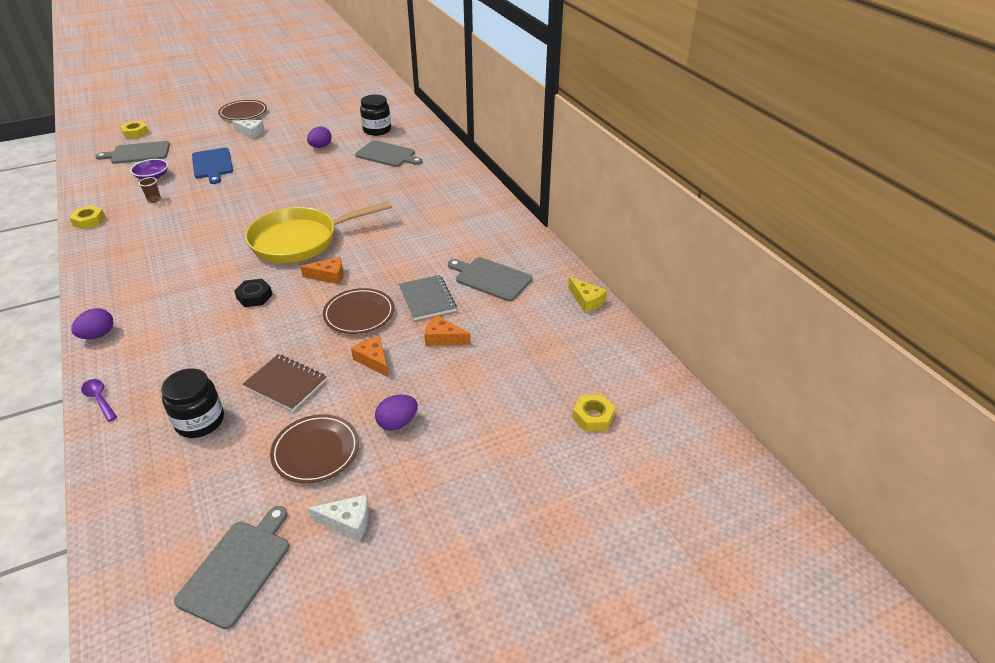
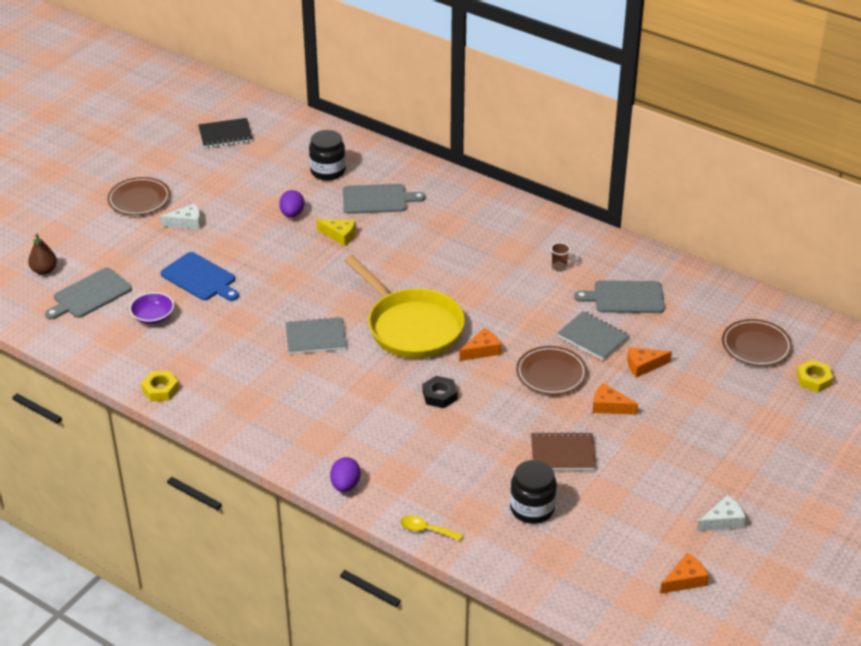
camera: 30 degrees left, 0 degrees up
(99, 399) = (426, 530): purple spoon -> yellow spoon
(135, 133) = (44, 270): yellow nut -> brown pear
(154, 200) = (196, 341): brown cup -> brown cup (559, 267)
(228, 224) = (315, 337): none -> grey notebook
(238, 568) = (685, 580): grey cutting board -> orange cheese
(301, 240) = (411, 326): yellow pan -> yellow pan turned 75 degrees counterclockwise
(316, 451) = (646, 489): brown plate -> brown plate (756, 346)
(342, 94) = (225, 135): none -> black notebook
(397, 423) = (682, 444): purple egg -> none
(586, 300) = (722, 287): yellow cheese -> yellow cheese (340, 235)

